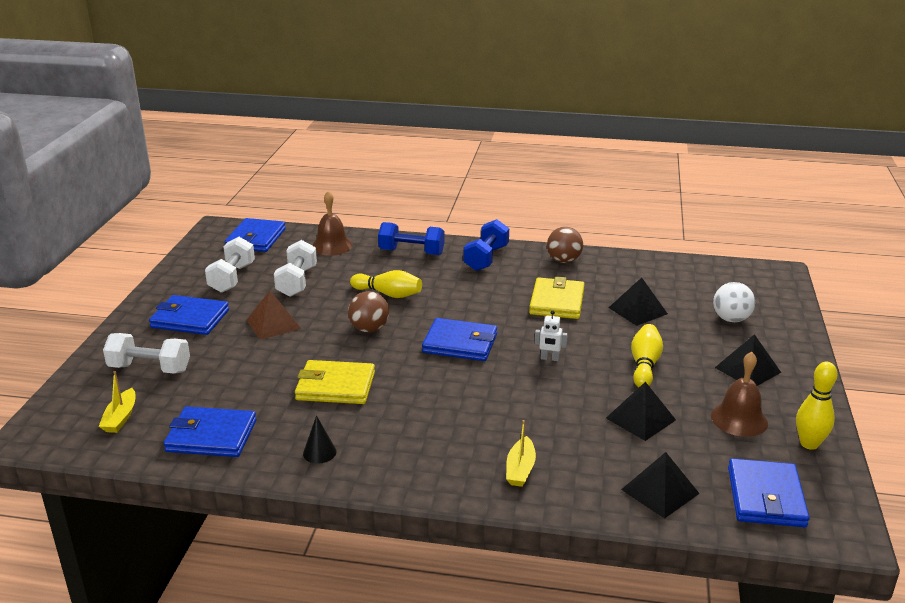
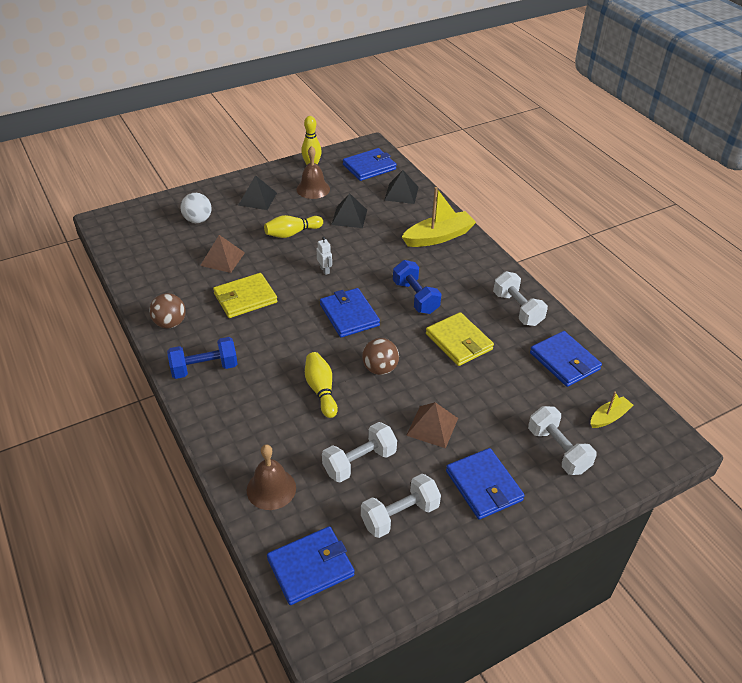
camera: 130 degrees left, 15 degrees up
(319, 452) = (517, 309): black cone -> white dumbbell
(411, 252) = (234, 422): blue dumbbell -> blue dumbbell (415, 297)
(520, 469) = (438, 237): yellow boat -> yellow boat, size x1.84
(637, 310) = (222, 259): black pyramid -> brown pyramid

